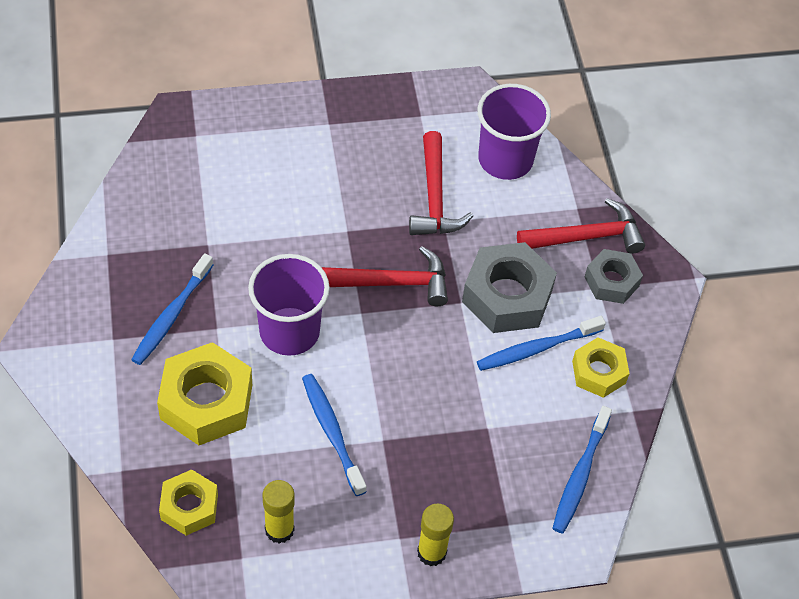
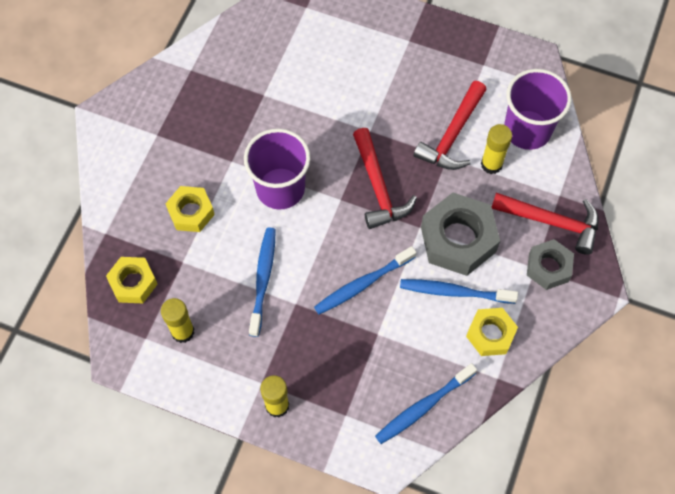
camera: 35 degrees right, 10 degrees up
(171, 315) = (206, 136): blue toothbrush -> blue toothbrush (362, 284)
(206, 402) = (191, 212): yellow nut -> yellow nut, size x0.60
(393, 282) = (378, 187): red hammer -> red hammer turned 45 degrees clockwise
(492, 208) = (491, 164): none -> yellow glue stick

